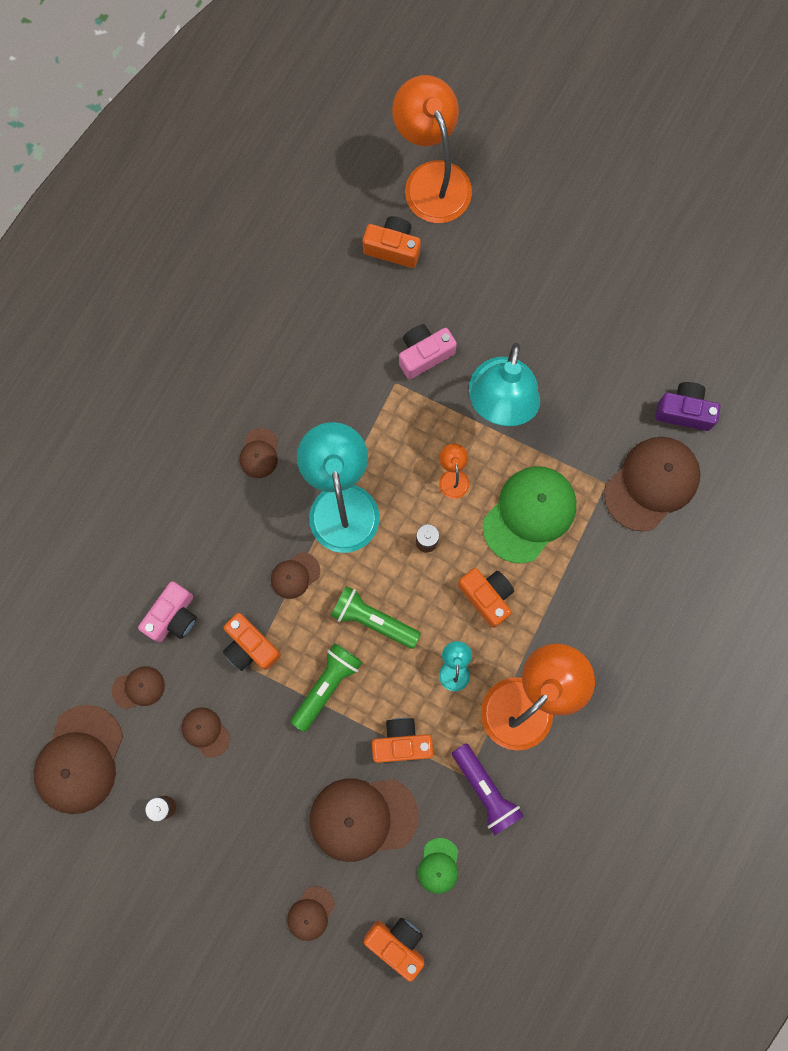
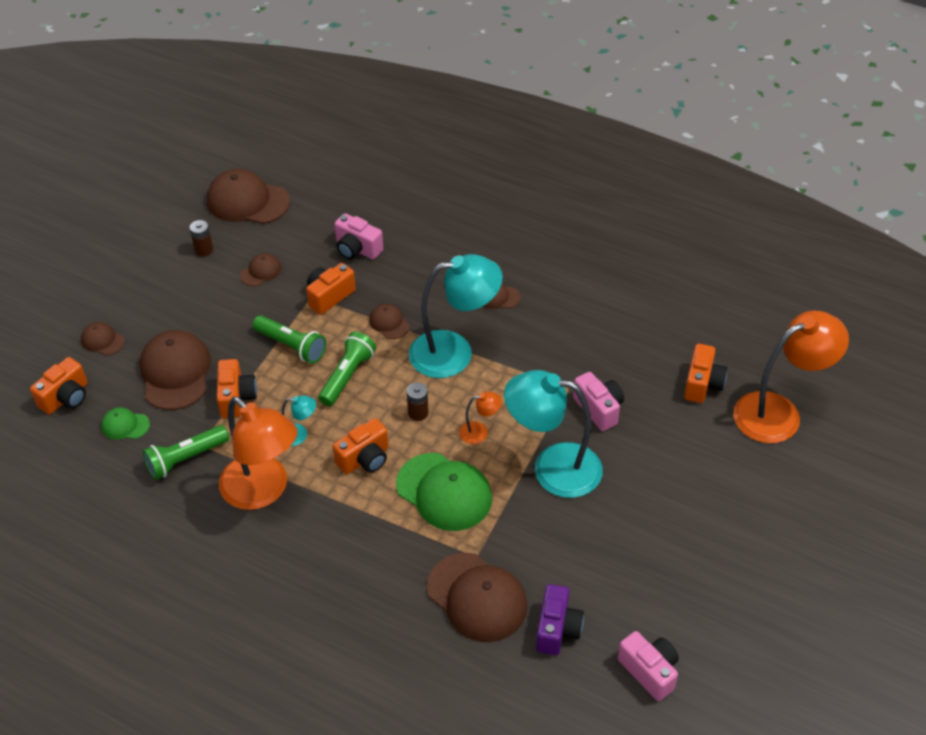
camera: 90 degrees right, 30 degrees down
(138, 688) = (300, 231): brown cap -> none
(485, 790) = (186, 459): purple flashlight -> green flashlight
(725, 333) = (649, 671): none -> pink camera

